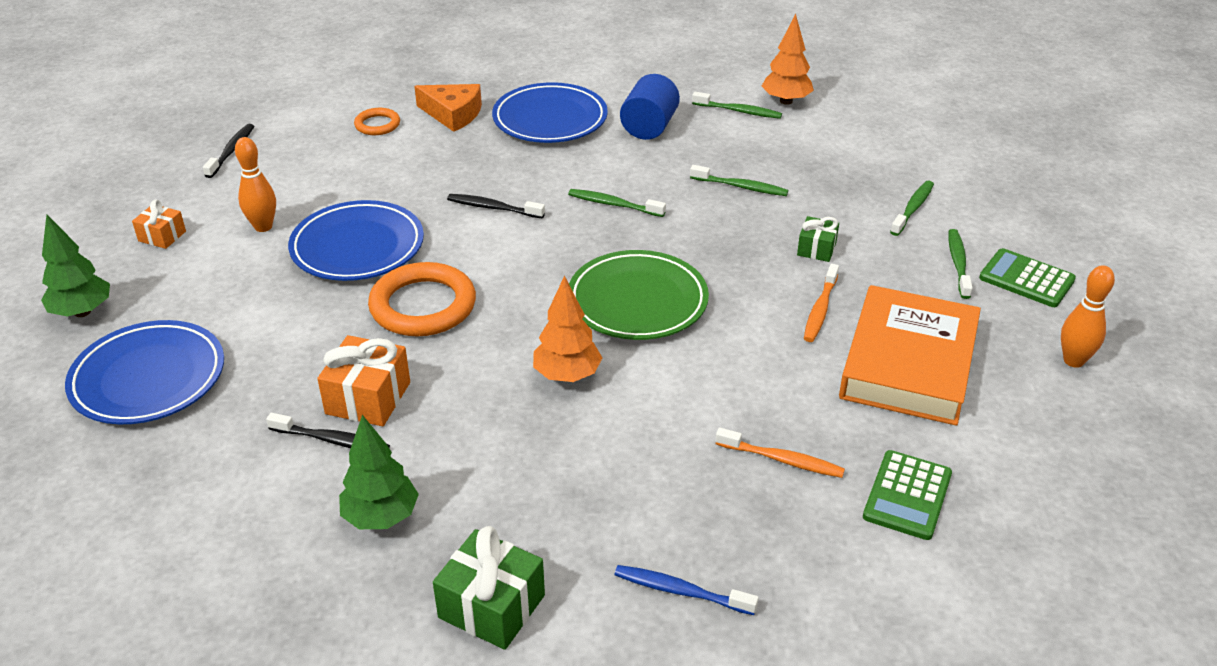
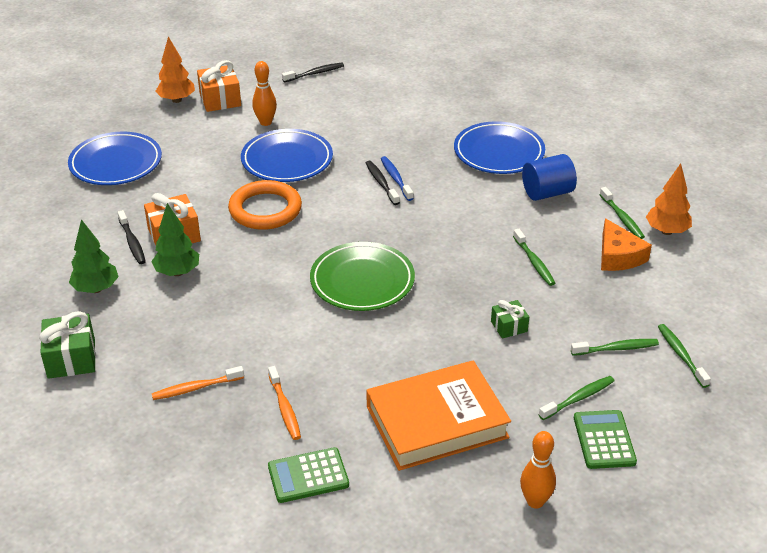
camera: 50 degrees right, 0 degrees up
(82, 312) = (139, 116): green tree -> green tree (177, 272)
(162, 236) = (220, 99): orange gift -> orange gift, size x1.67
(377, 125) = (404, 100): orange ring -> none
(453, 114) = (452, 118): orange cheese -> orange cheese (618, 256)
(567, 375) = (266, 290): orange tree -> orange tree (177, 100)
(614, 204) = (444, 223): green toothbrush -> green toothbrush (681, 355)
(681, 591) = (142, 419): blue toothbrush -> blue toothbrush (396, 179)
(820, 309) = (446, 358): orange toothbrush -> orange toothbrush (196, 388)

